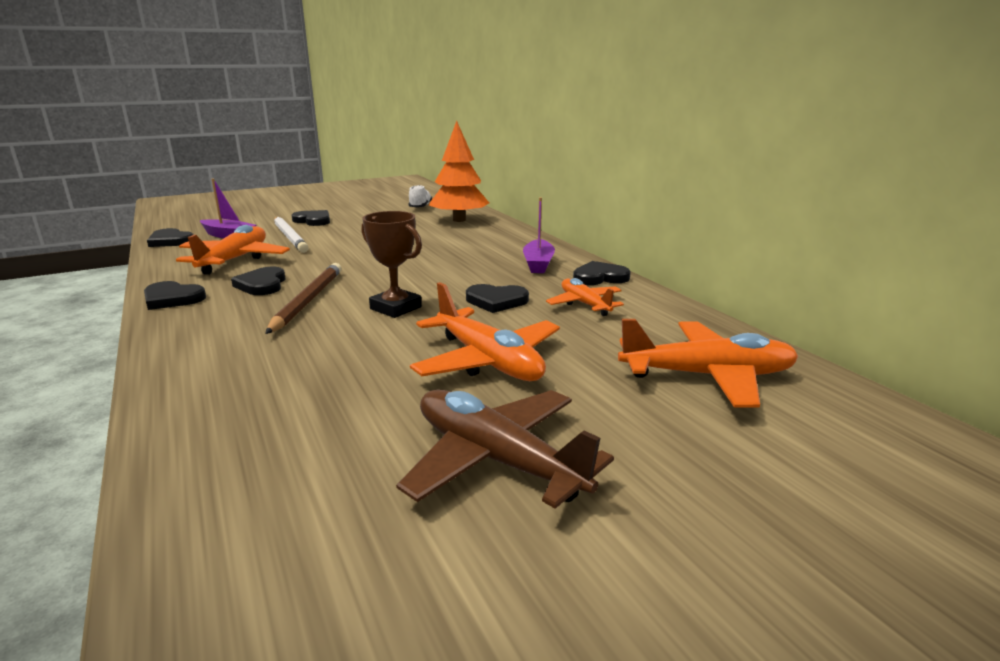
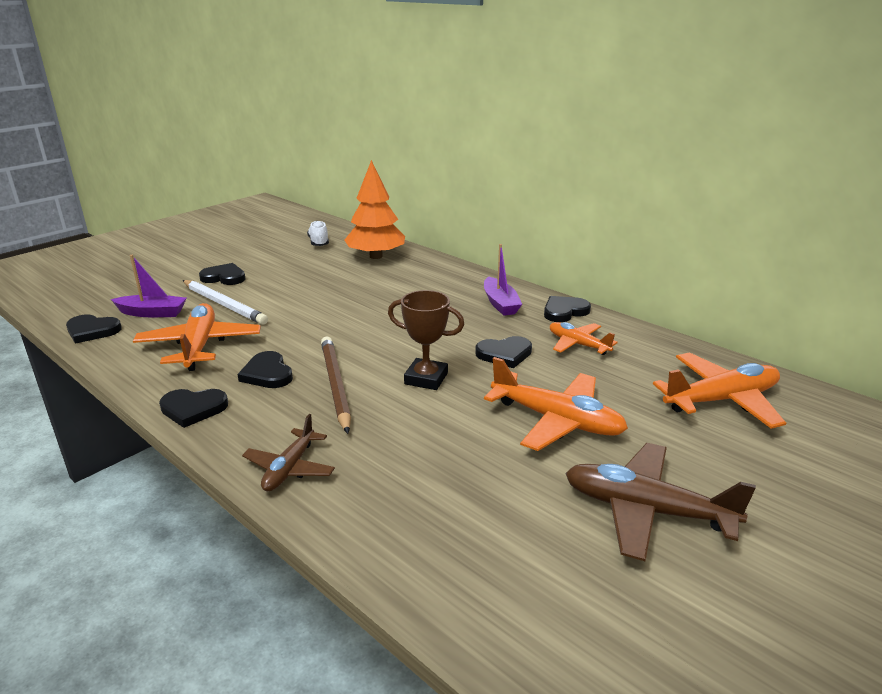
camera: 20 degrees left, 5 degrees up
(189, 352) = (289, 468): none -> brown plane

